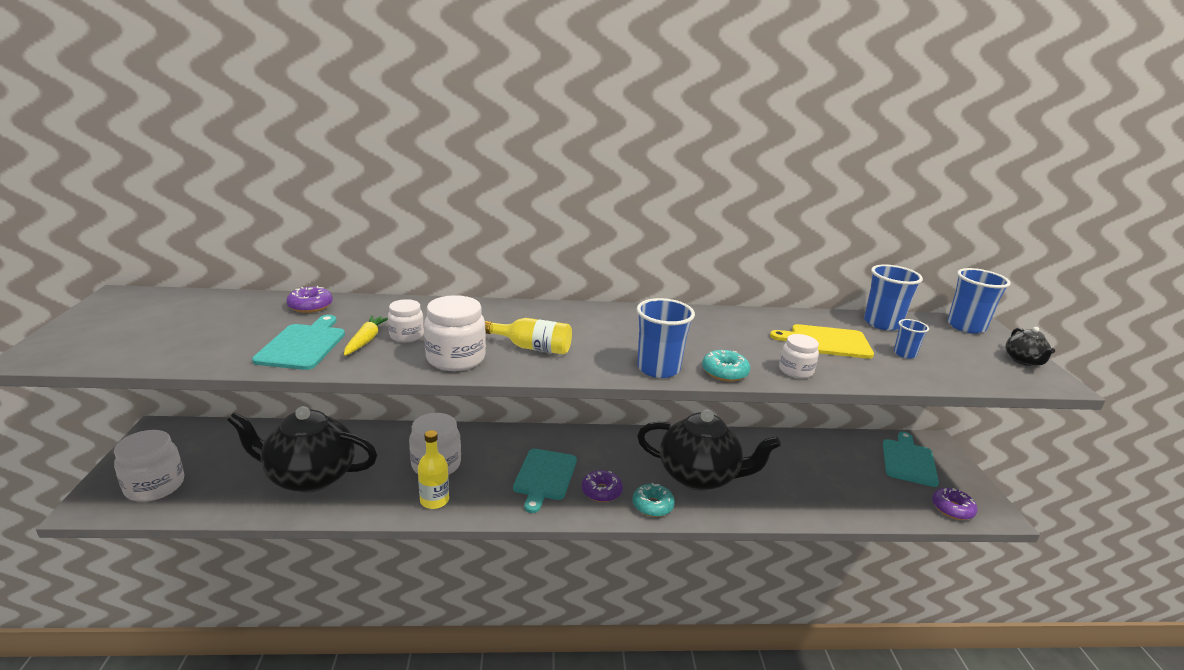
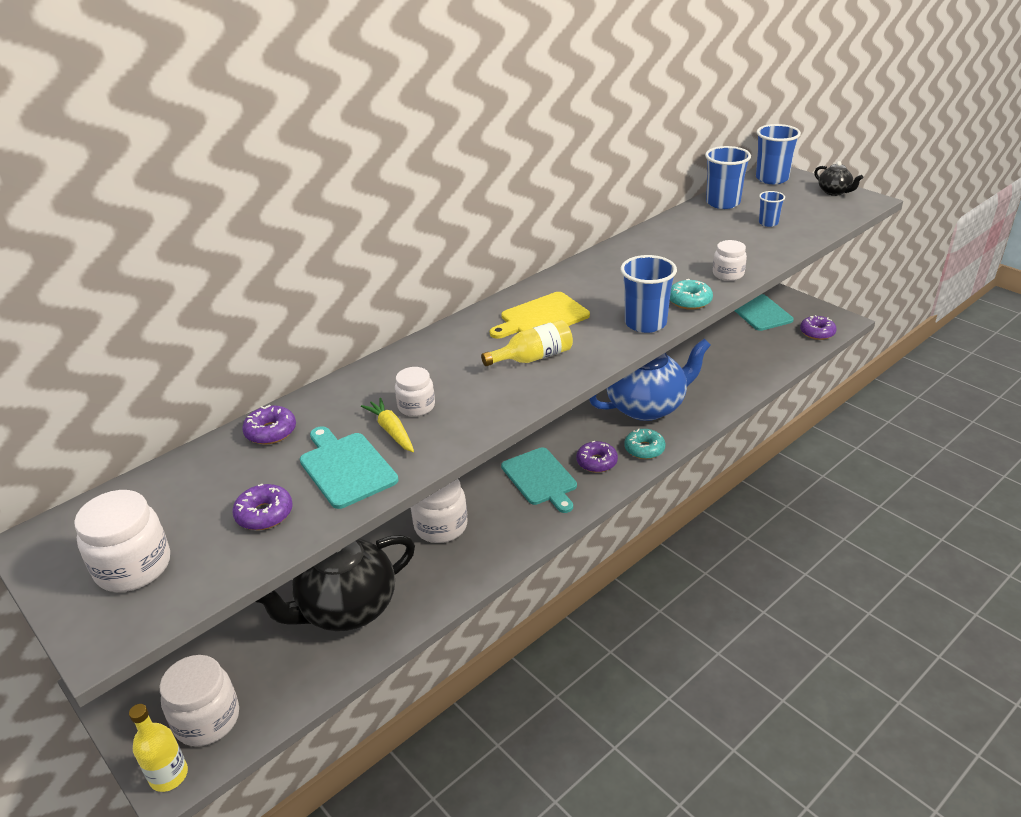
camera: 35 degrees left, 10 degrees up
(218, 343) = (264, 514): none -> purple donut
(434, 500) = (484, 553): yellow bottle -> yellow bottle (169, 775)
(456, 358) = (494, 401): white jar -> white jar (133, 567)
(700, 476) = (647, 406): black teapot -> blue teapot
(827, 342) = (712, 238): yellow cutting board -> yellow cutting board (541, 317)

